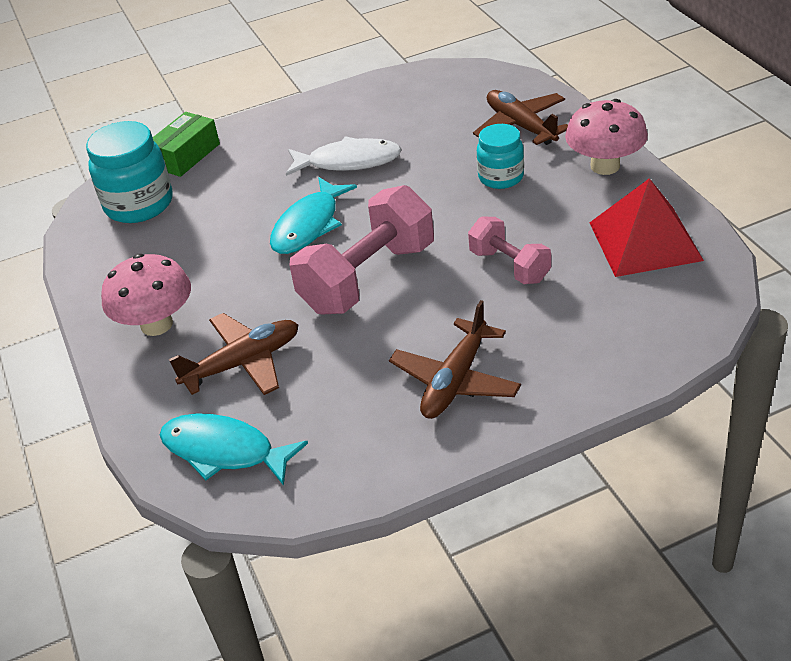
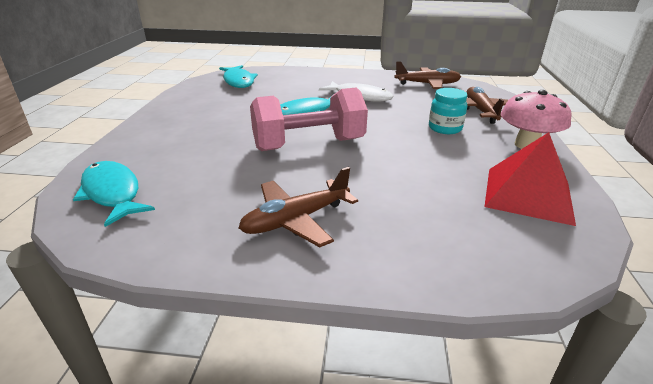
camera: 25 degrees right, 10 degrees down
(139, 204) = (238, 81): turquoise jar -> turquoise fish
(156, 324) = (176, 124): pink mushroom -> none
(186, 156) = (283, 73): green box -> none
(243, 363) = (189, 155): brown plane -> brown plane (427, 84)
(509, 266) = (406, 171): pink dumbbell -> none

